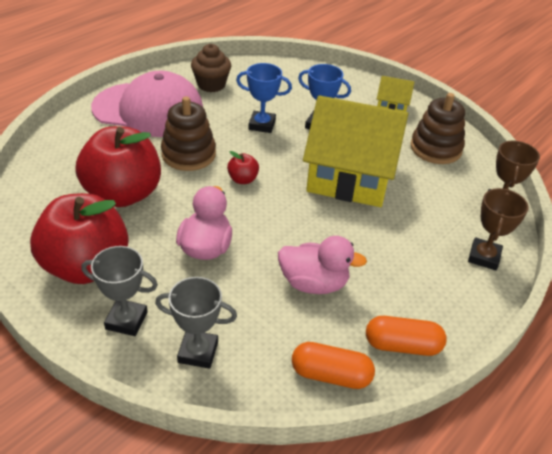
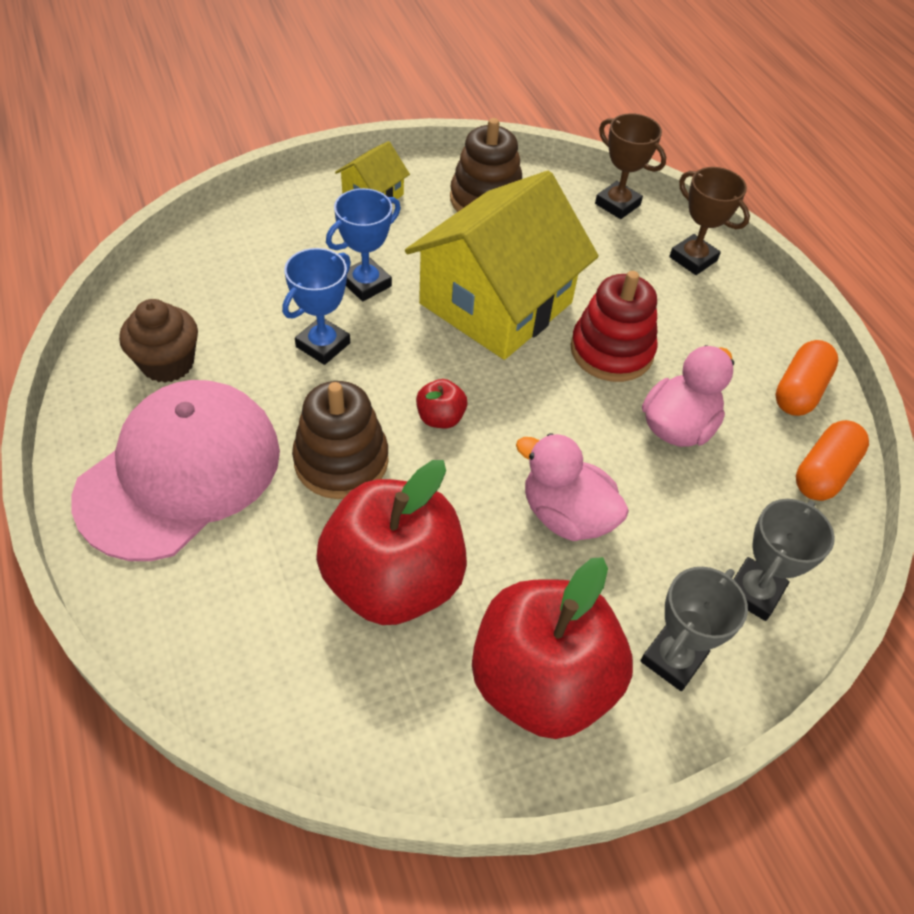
camera: 65 degrees left, 10 degrees up
(354, 236) = (611, 351): none -> red stacking toy

